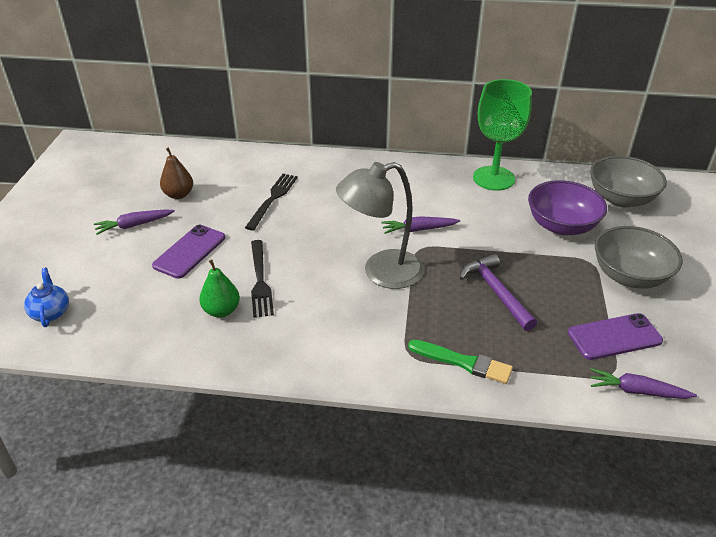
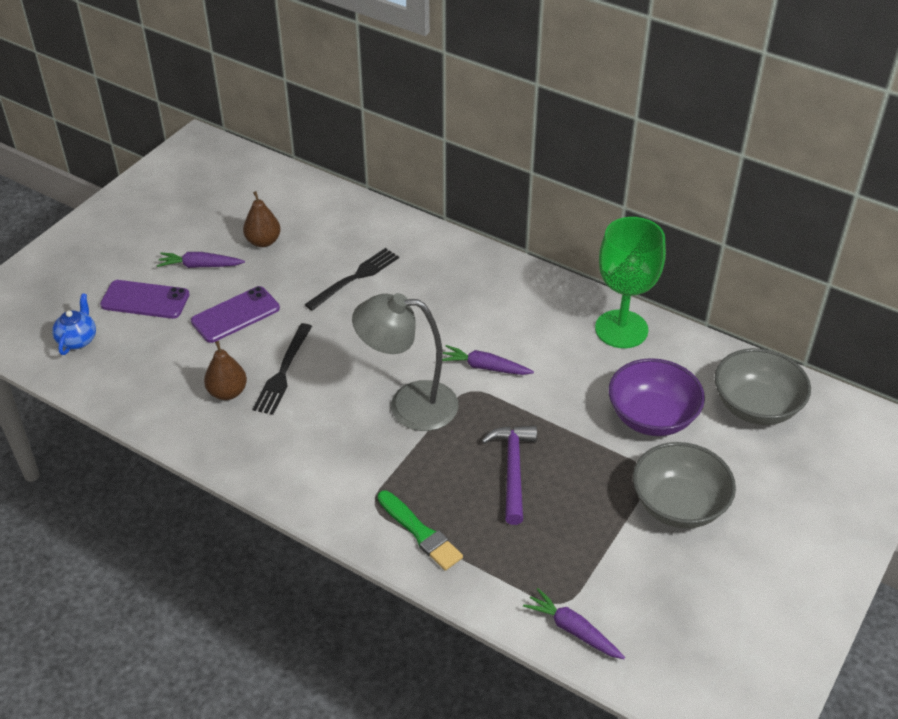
camera: 25 degrees right, 5 degrees up
(221, 310) = (227, 392): green pear -> brown pear
(614, 337) = (599, 566): purple phone -> purple phone (145, 300)

